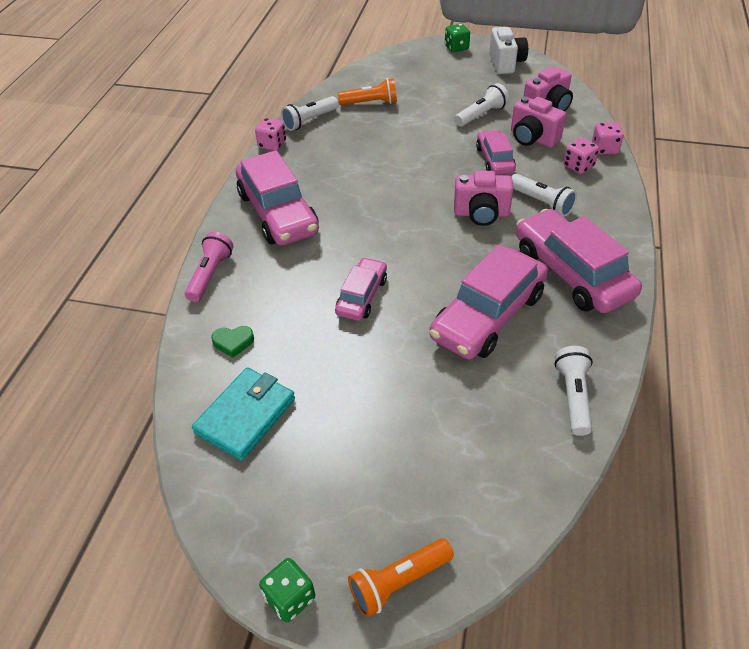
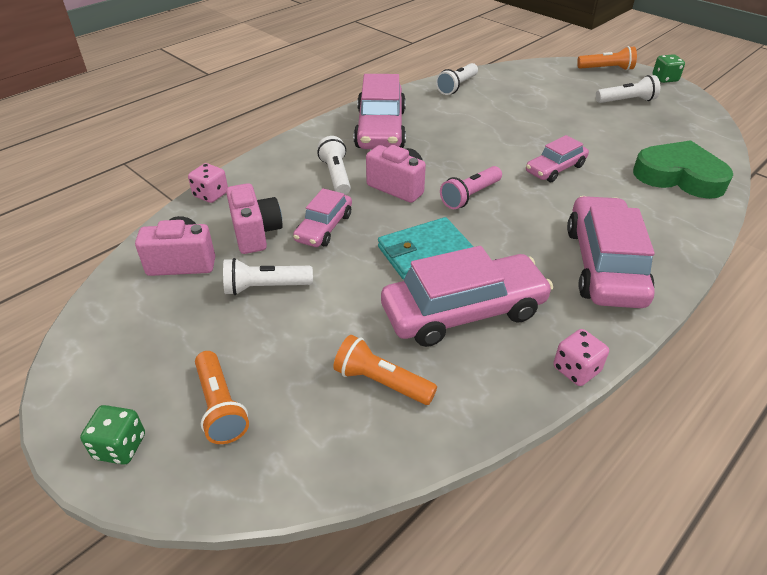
camera: 150 degrees left, 5 degrees down
(210, 275) = (696, 231): pink flashlight -> pink flashlight (470, 196)
(233, 342) = (679, 176): green heart -> green heart, size x2.47
(245, 415) = (676, 138): turquoise wallet -> turquoise wallet (424, 252)
(310, 121) = (497, 391): white flashlight -> white flashlight (626, 101)
(434, 70) = (221, 406): none -> orange flashlight
(488, 316) = (468, 129): pink car -> pink car (463, 311)
(506, 63) = (112, 362): white camera -> none
(578, 166) = (259, 190): pink dice -> none

